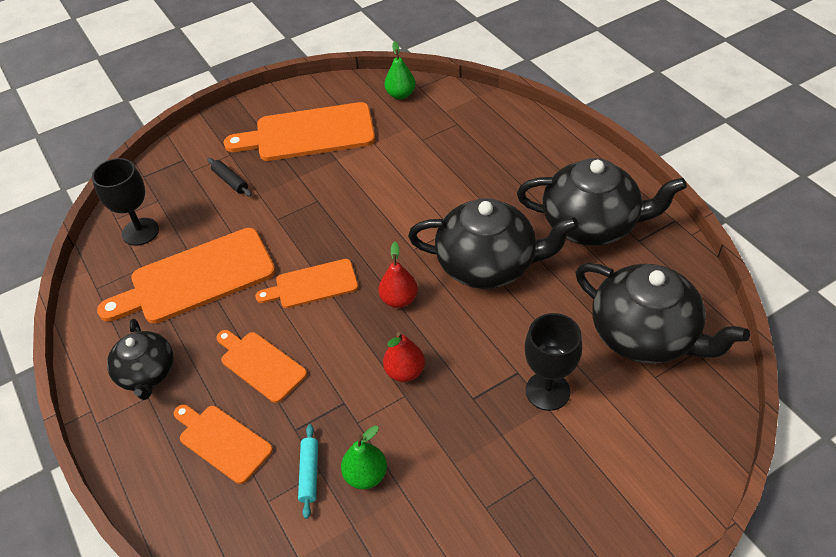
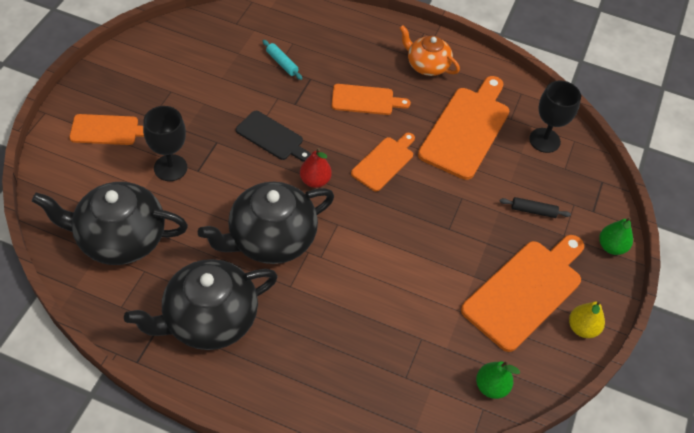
camera: 135 degrees right, 5 degrees up
(147, 373) = (427, 65): black teapot -> orange teapot
(222, 441) = (345, 55): orange cutting board -> orange cutting board (108, 130)
(297, 97) = (582, 328): none -> yellow pear
(366, 475) = (250, 76): green pear -> green pear (611, 247)
(405, 371) = (272, 137): red pear -> black cutting board

